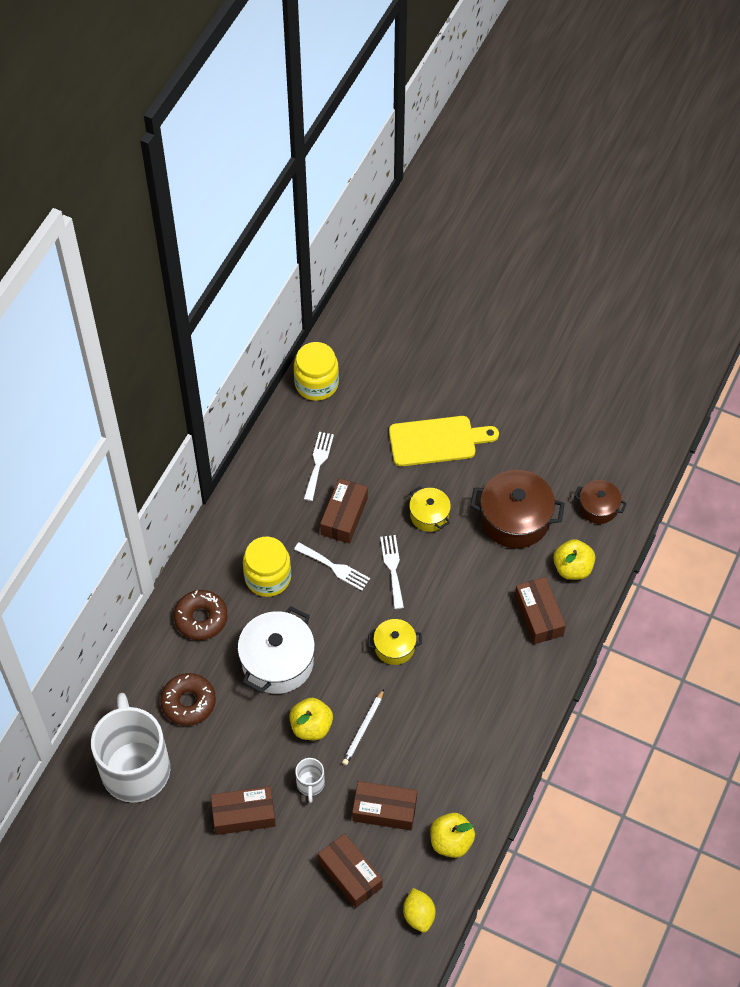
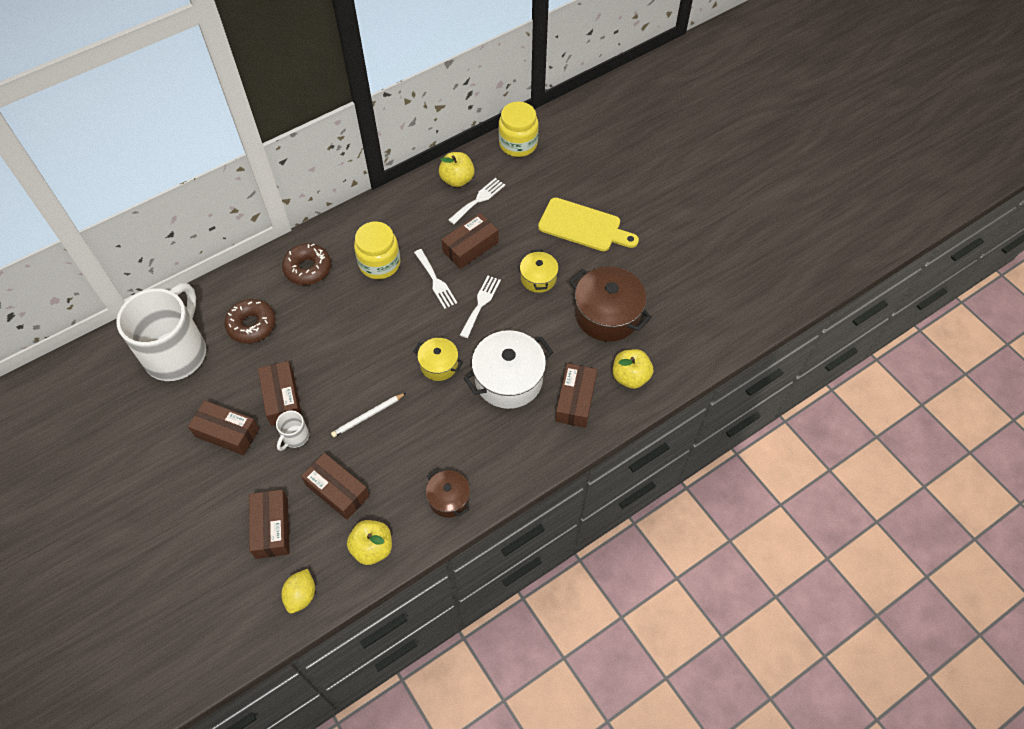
camera: 30 degrees right, 0 degrees up
(271, 756) = (282, 398): none -> brown box
(277, 662) = (340, 329): white pot -> white pot (508, 379)
(311, 726) = (329, 392): yellow apple -> yellow apple (457, 179)
(598, 507) = (685, 339): brown pot -> brown pot (449, 498)

